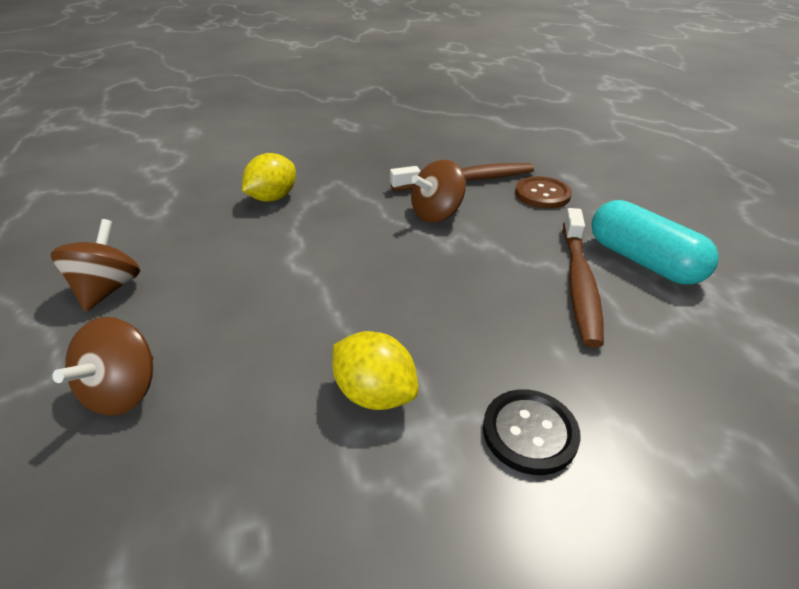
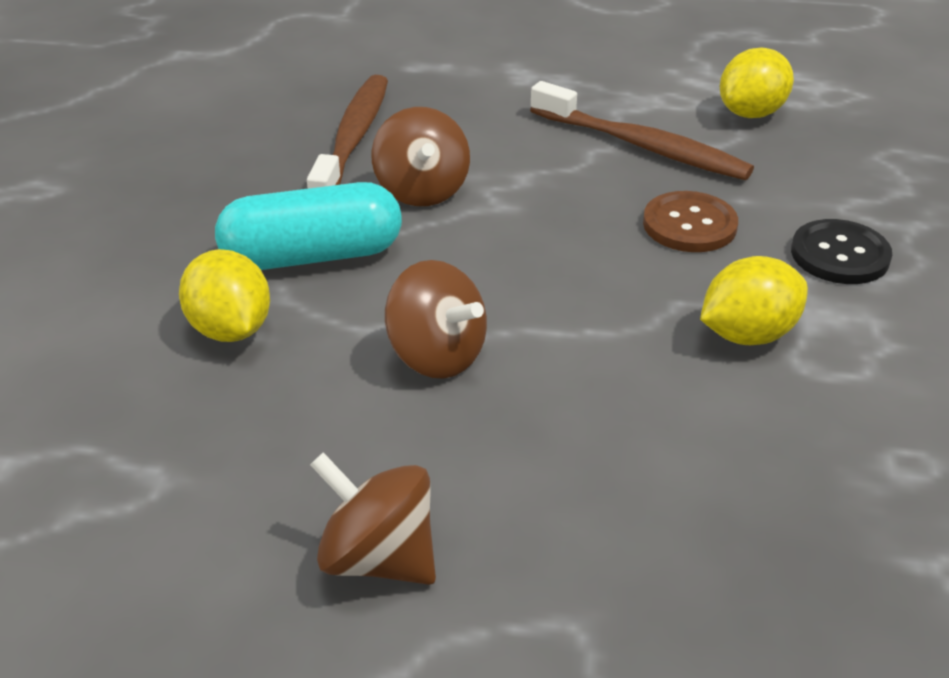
camera: 65 degrees left, 0 degrees up
(123, 391) = (647, 547): brown spinning top -> brown spinning top (436, 356)
(542, 194) = (444, 100): brown button -> brown button (689, 225)
(642, 261) = (630, 95): turquoise capsule -> turquoise capsule (312, 256)
(699, 329) = (751, 113): none -> yellow lemon

